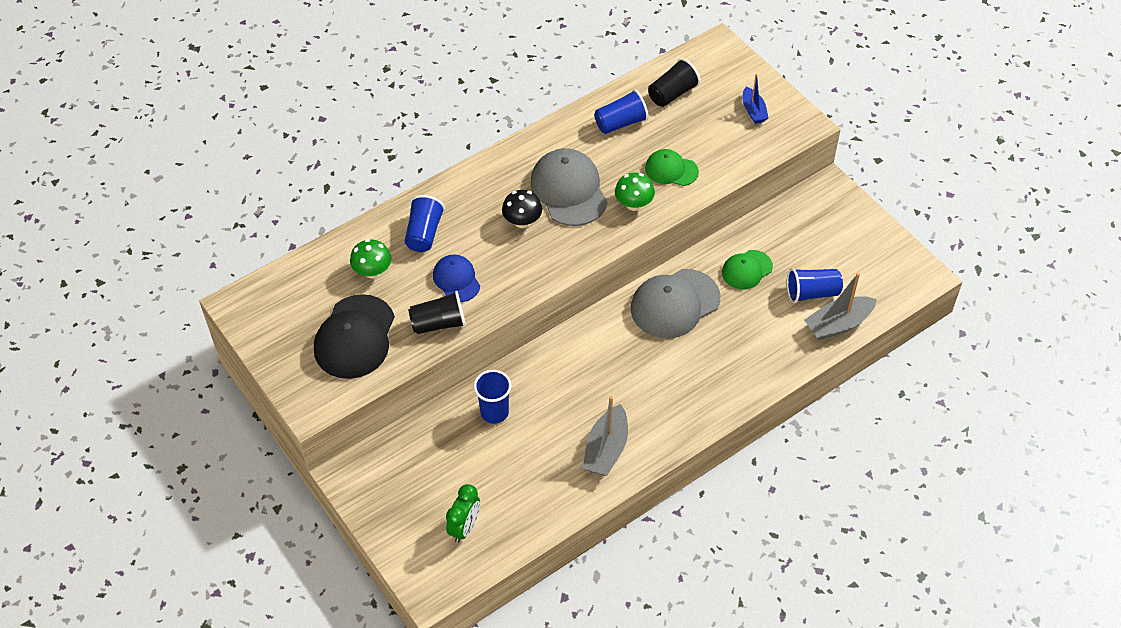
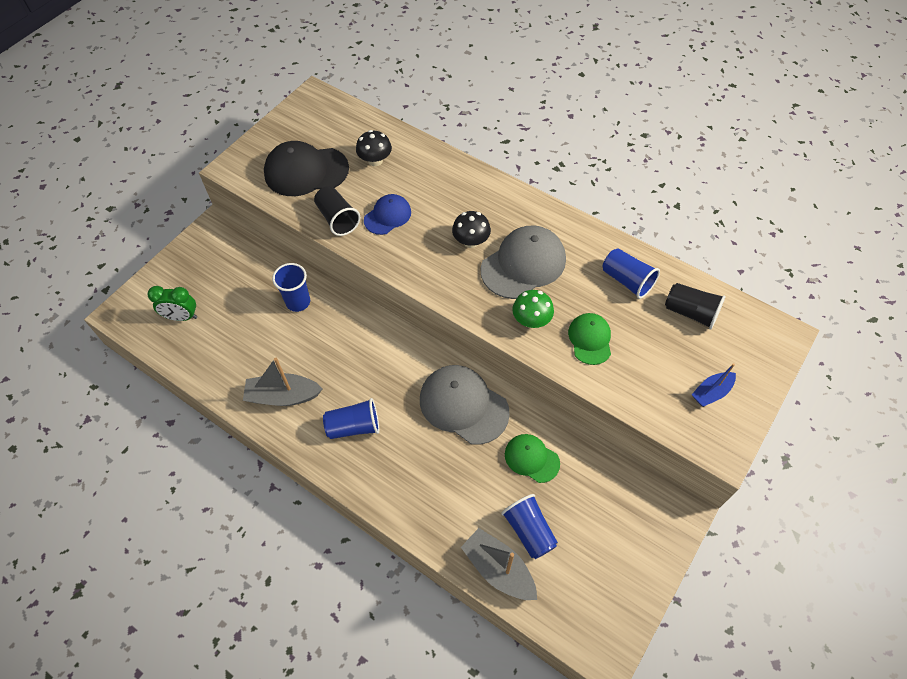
camera: 70 degrees right, 5 degrees up
(372, 271) = (375, 160): green mushroom -> black mushroom
(424, 233) = (428, 180): blue cup -> blue cup (354, 426)

